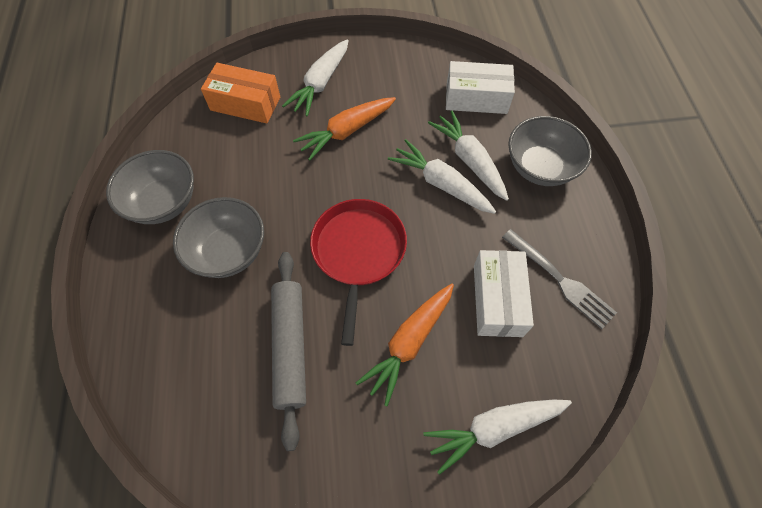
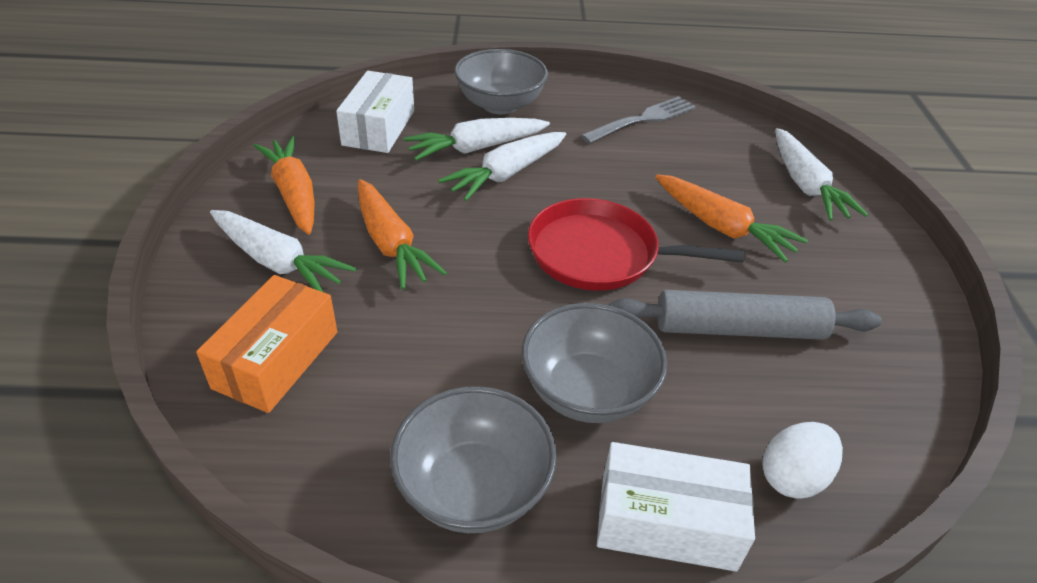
camera: 85 degrees left, 20 degrees down
(164, 370) = (793, 477): none -> white egg
(386, 73) = (294, 193): none -> orange carrot
(497, 300) = (666, 160): white box -> white box (667, 522)

